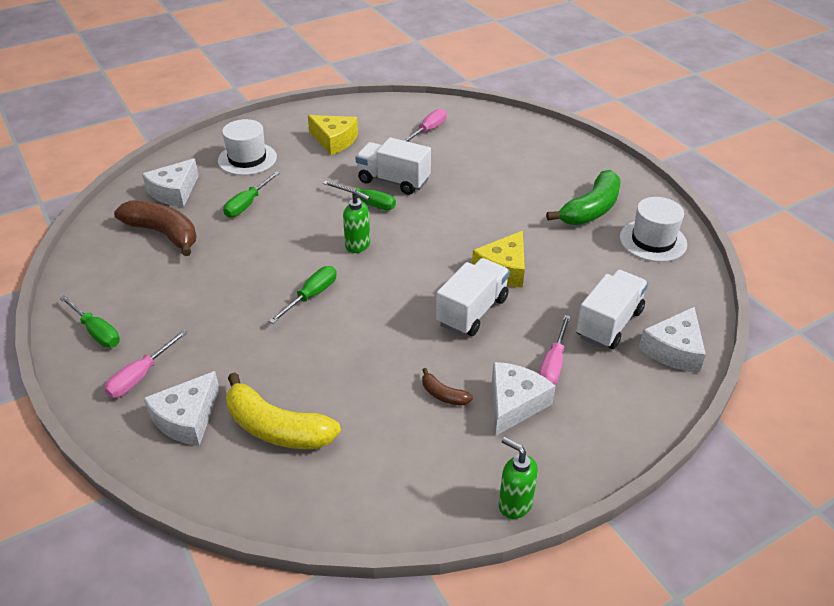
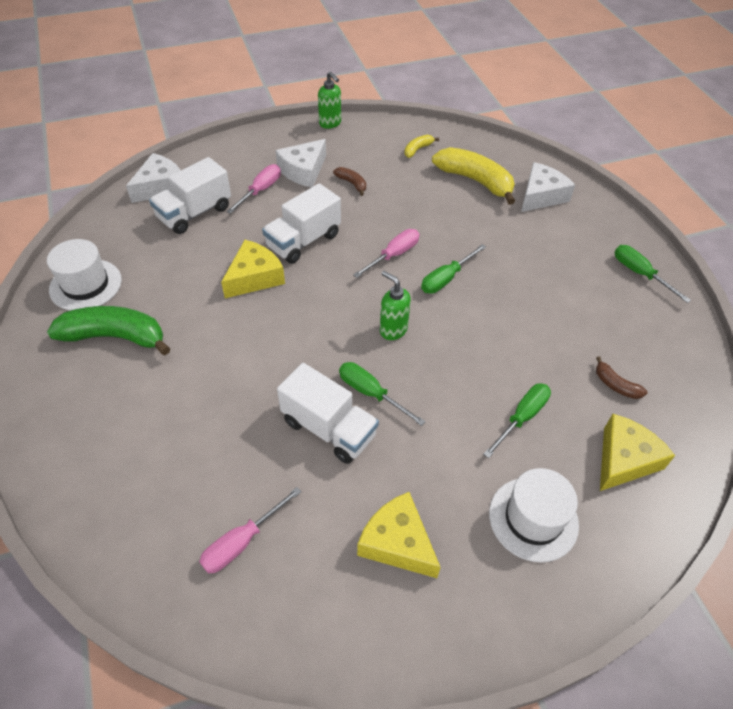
camera: 170 degrees left, 10 degrees up
(141, 376) = (586, 230): pink screwdriver -> pink screwdriver (393, 255)
(163, 233) = (615, 385): brown banana -> brown banana, size x0.47
(174, 192) = (624, 460): white cheese -> yellow cheese
(365, 473) = (417, 149): none -> yellow banana
(591, 209) = (115, 336): green banana -> green banana turned 45 degrees clockwise

